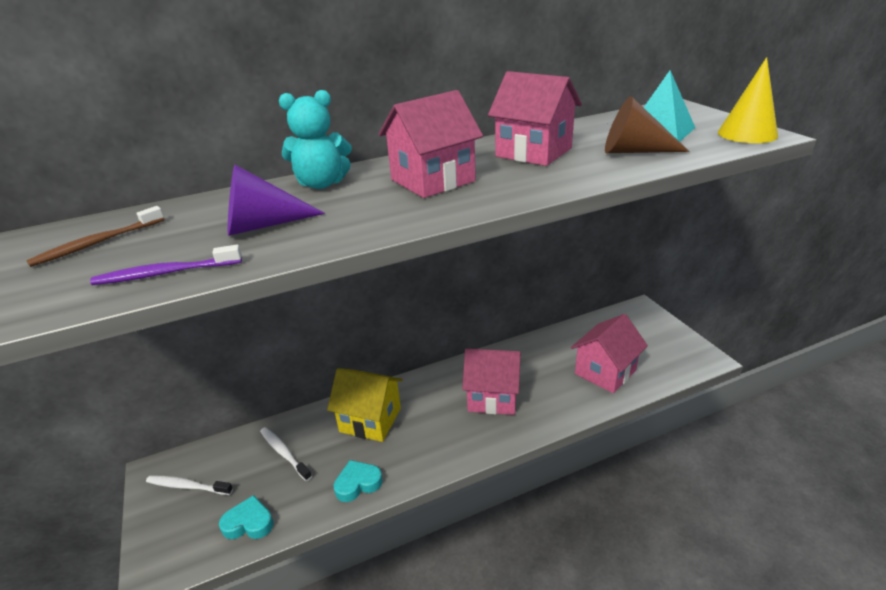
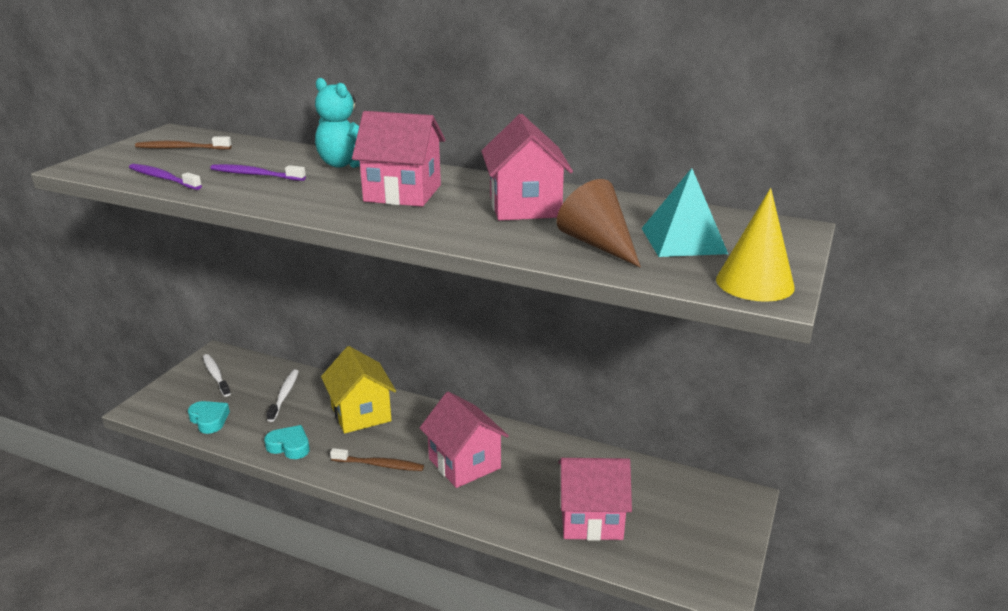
camera: 45 degrees right, 5 degrees down
(263, 225) = (255, 175): purple cone -> purple toothbrush
(444, 441) = (379, 465): none -> brown toothbrush

